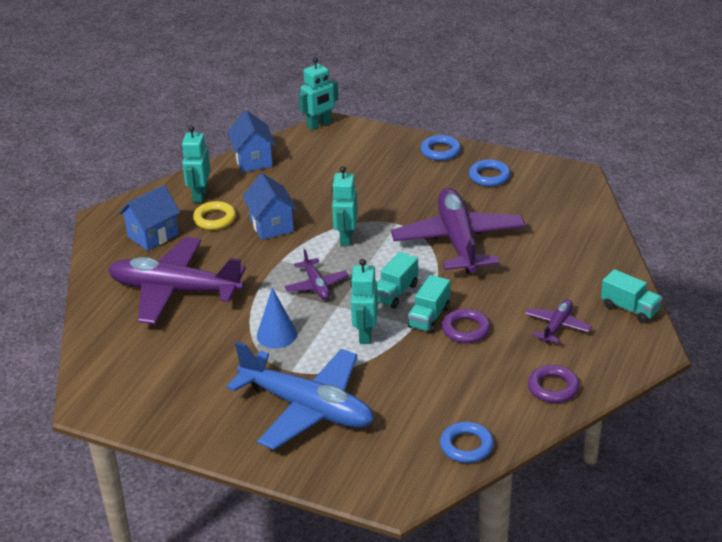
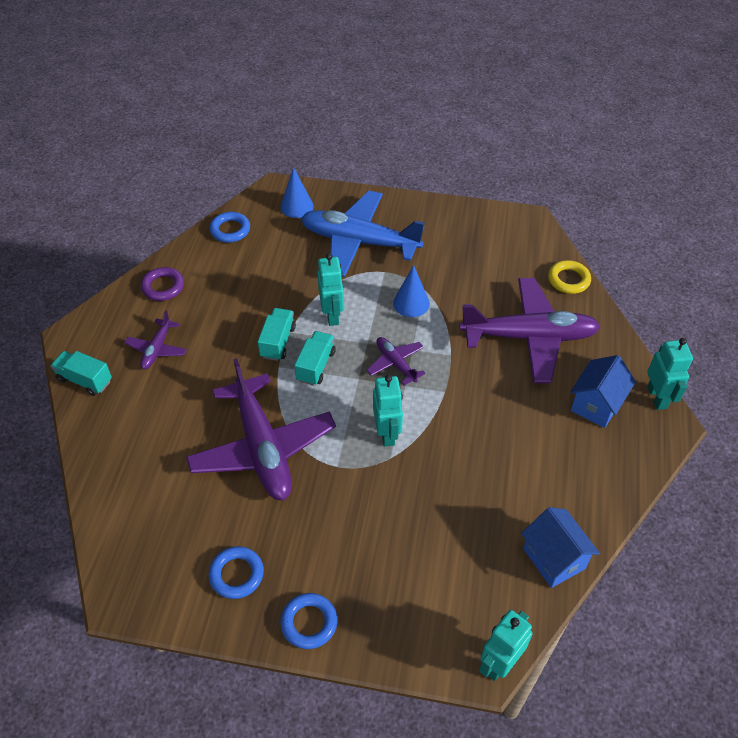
camera: 165 degrees right, 15 degrees up
(200, 195) = (583, 478): turquoise robot -> turquoise robot (657, 397)
(214, 219) = (544, 440): yellow ring -> yellow ring (568, 280)
(271, 226) = (476, 440): blue house -> none
(372, 467) = (296, 206): none -> blue cone
(466, 329) = (242, 333): purple ring -> none

